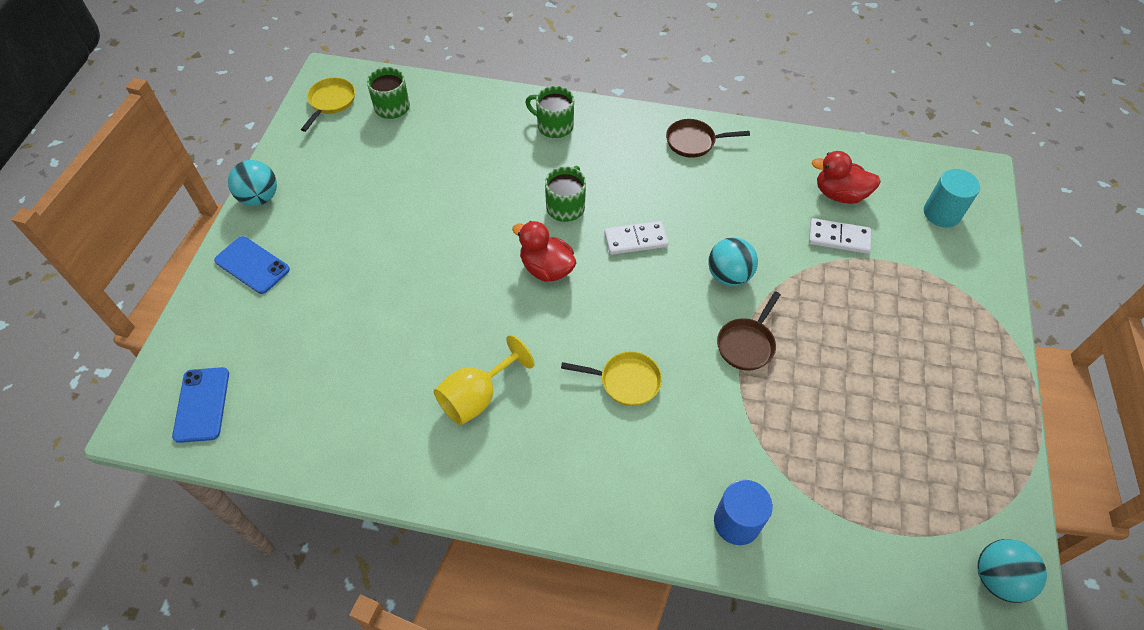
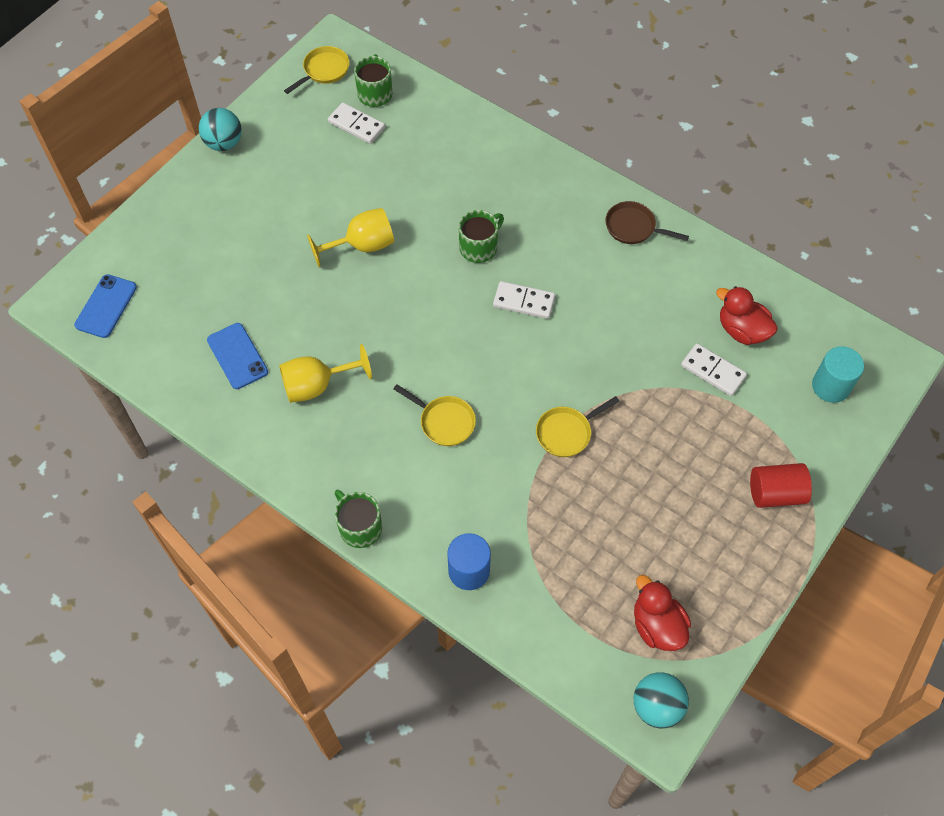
camera: 25 degrees right, 5 degrees up
(252, 265) = (192, 203): blue phone -> blue phone (237, 356)
(388, 139) = (356, 125): none -> white domino
(452, 244) = (362, 246): none -> yellow goblet
(546, 268) = (431, 298): red duck -> red duck (657, 625)
(554, 126) = (511, 164): green mug -> green mug (359, 527)
(728, 275) = (588, 366): turquoise ball -> none
(747, 344) = (566, 432): brown pan -> yellow pan
(961, 323) = (775, 493): none -> red cylinder

